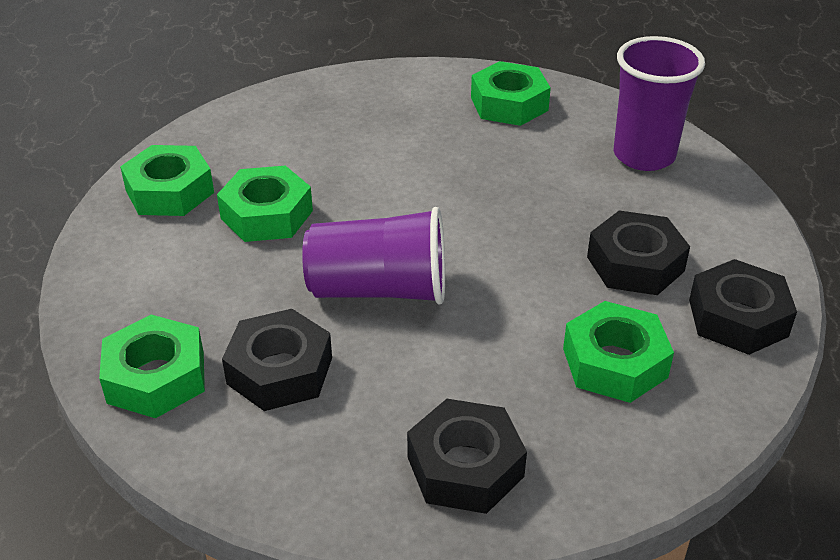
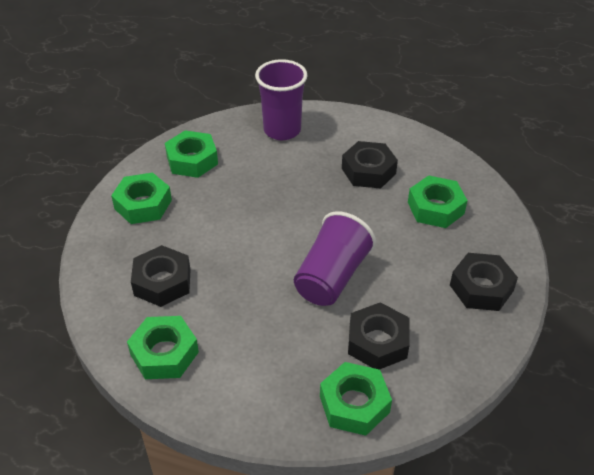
camera: 65 degrees left, 5 degrees up
(267, 214) = (227, 308): green nut -> green nut (143, 204)
(738, 318) = (425, 155): black nut -> black nut (162, 282)

